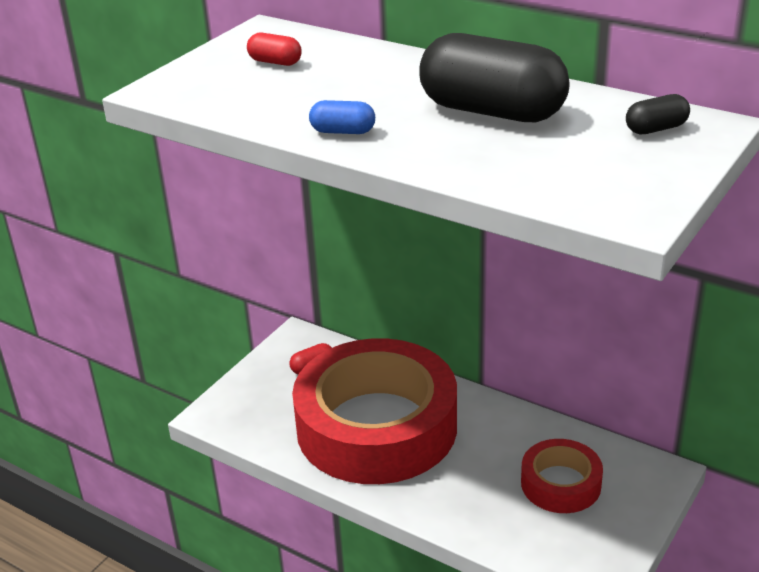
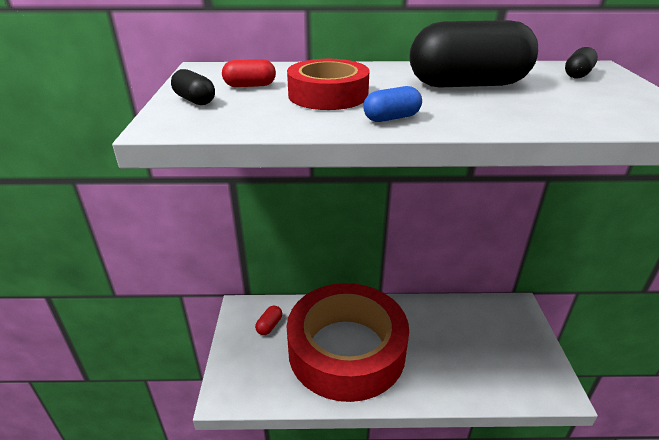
camera: 35 degrees left, 0 degrees up
(207, 69) = (195, 100): none -> black capsule
(560, 484) = (481, 337): red tape -> red tape (328, 95)

